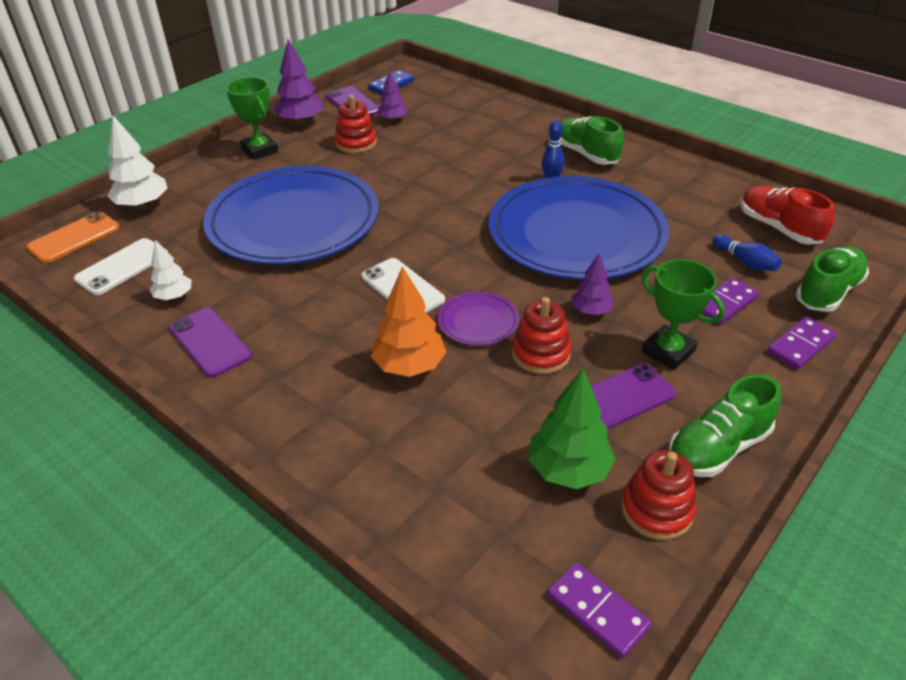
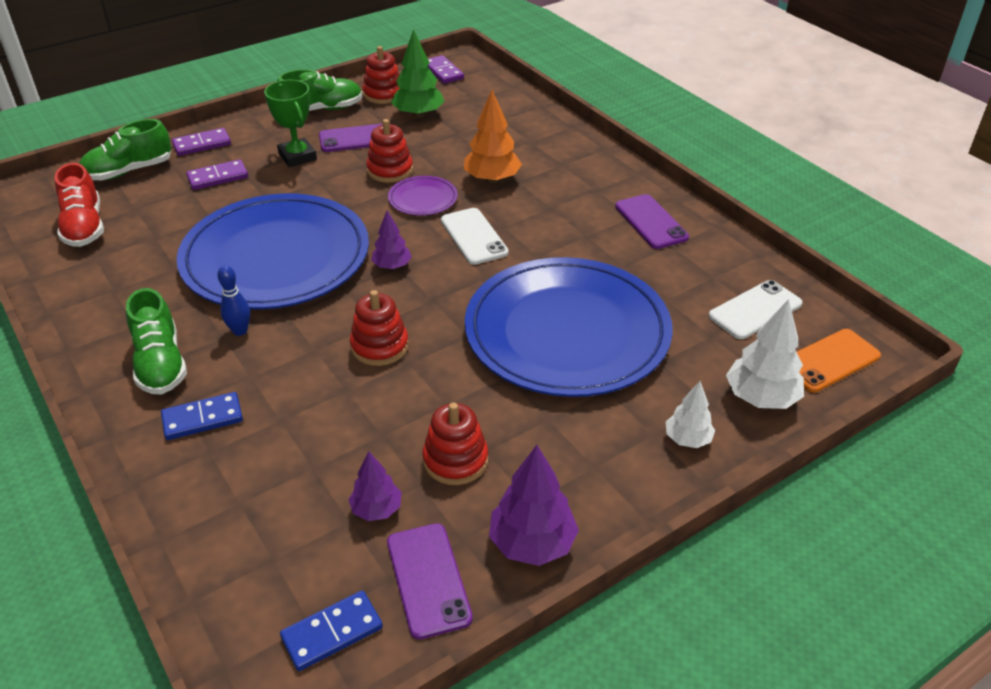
camera: 165 degrees left, 0 degrees up
(174, 296) = (691, 267): white tree -> white tree (687, 439)
(260, 150) = (606, 478): green trophy -> none
(439, 188) = (379, 346): none -> red stacking toy
(527, 135) = (202, 418): none -> blue domino
(591, 311) = (327, 191): purple tree -> purple tree (392, 266)
(745, 262) = (157, 204): blue bowling pin -> none

